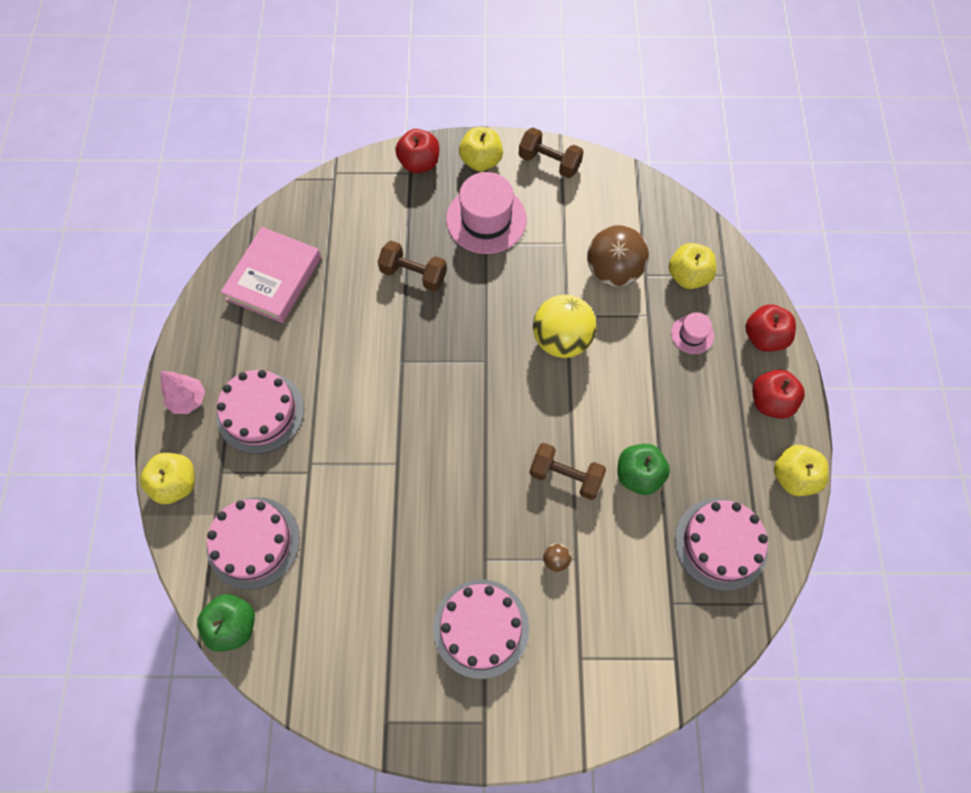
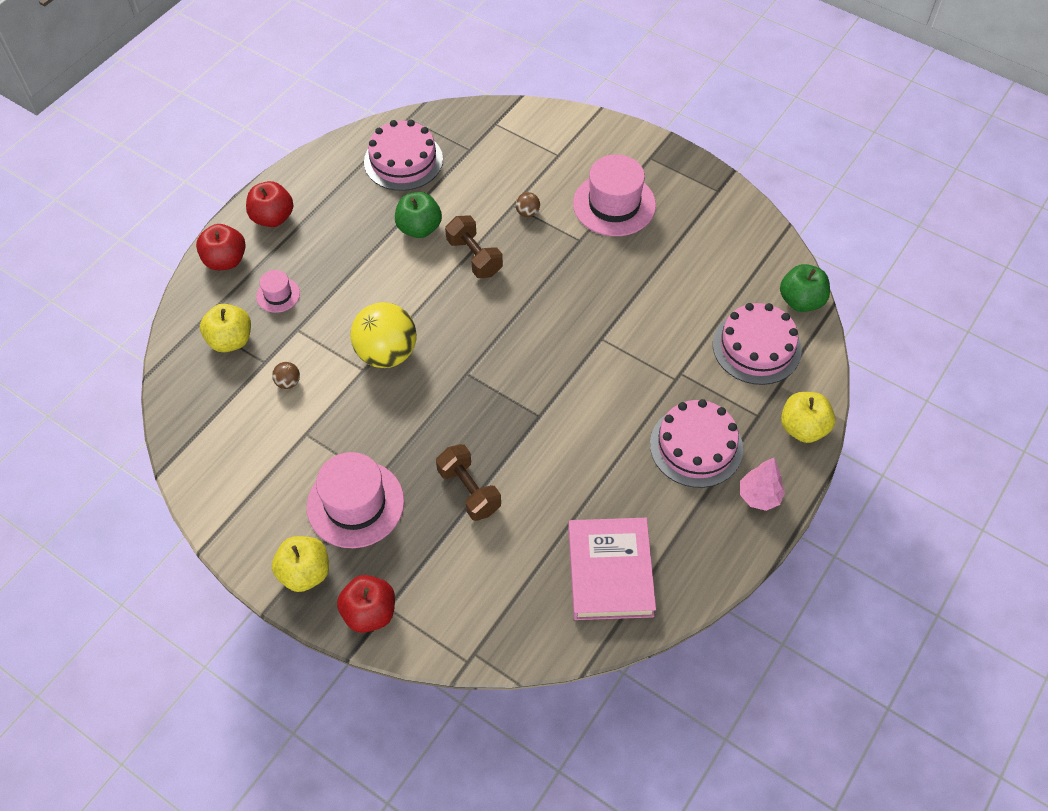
camera: 145 degrees left, 10 degrees down
(274, 278) = (610, 572): pink book -> pink book turned 60 degrees counterclockwise
(481, 628) = (614, 204): pink cake -> pink hat
(549, 162) = (240, 526): brown dumbbell -> none
(613, 271) = (288, 382): brown ball -> brown ball, size x0.41
(793, 476) = (311, 168): yellow apple -> none

